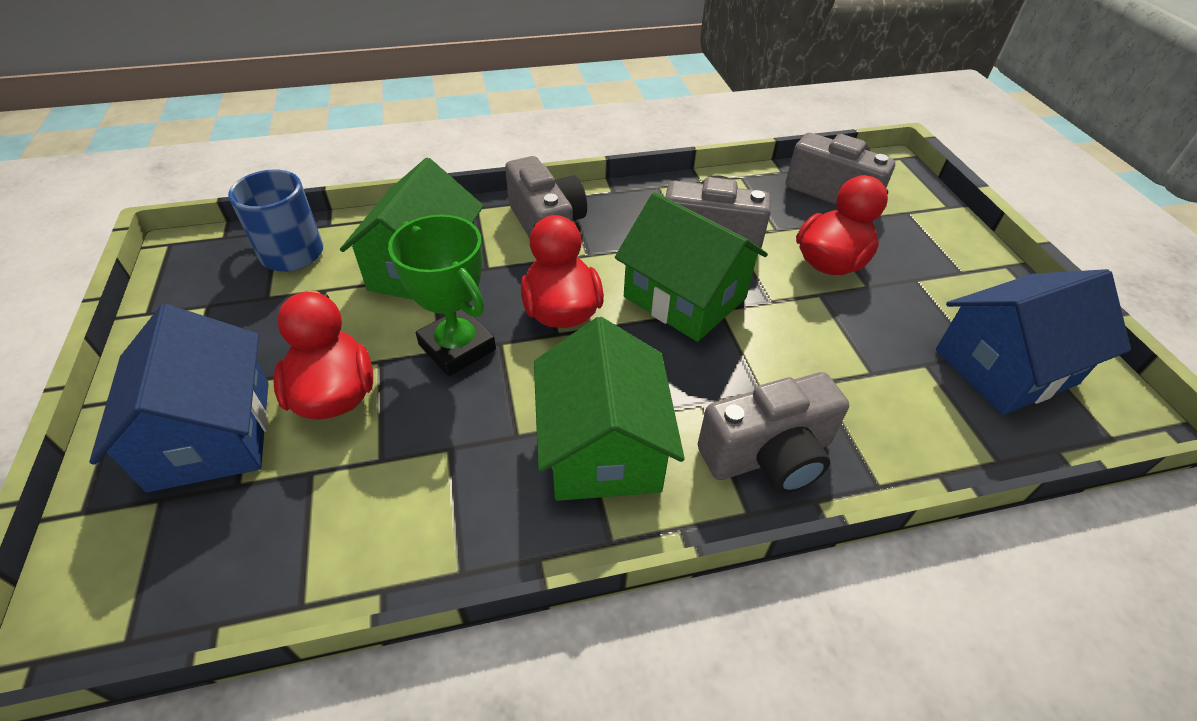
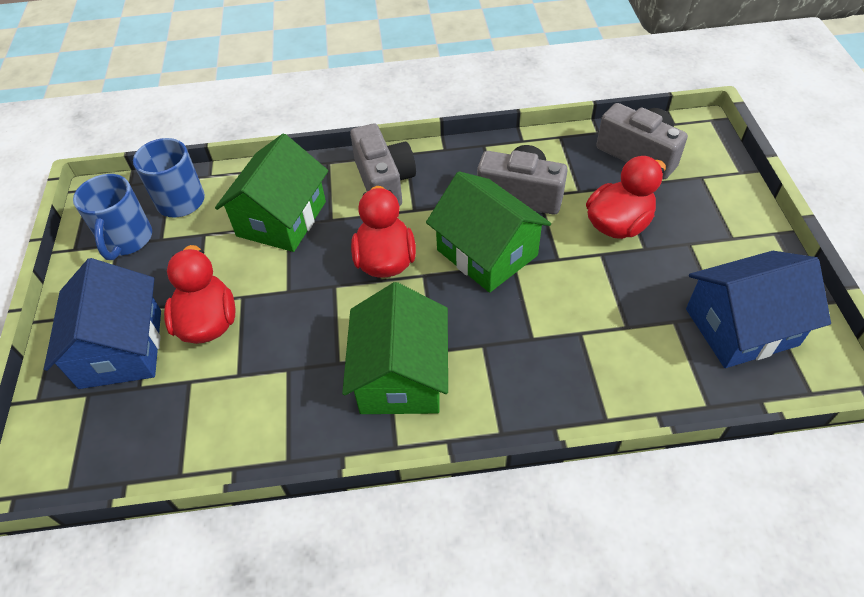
camera: 10 degrees right, 5 degrees up
(220, 300) = (127, 240): none -> blue mug
(457, 347) = (301, 288): green trophy -> none
(768, 455) = (526, 389): grey camera -> none

